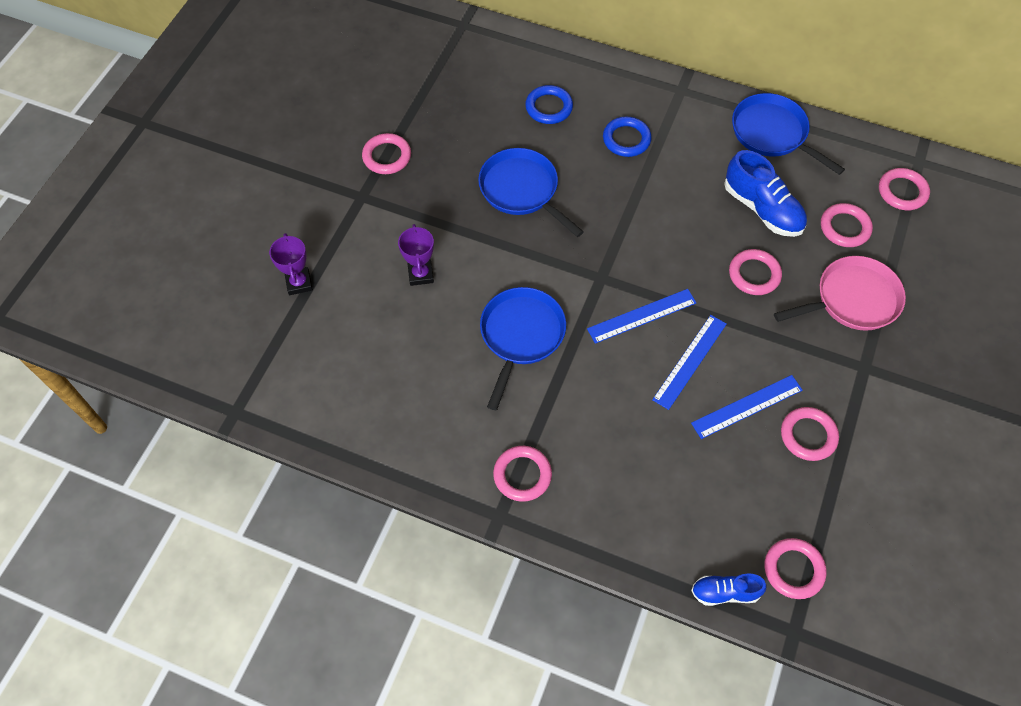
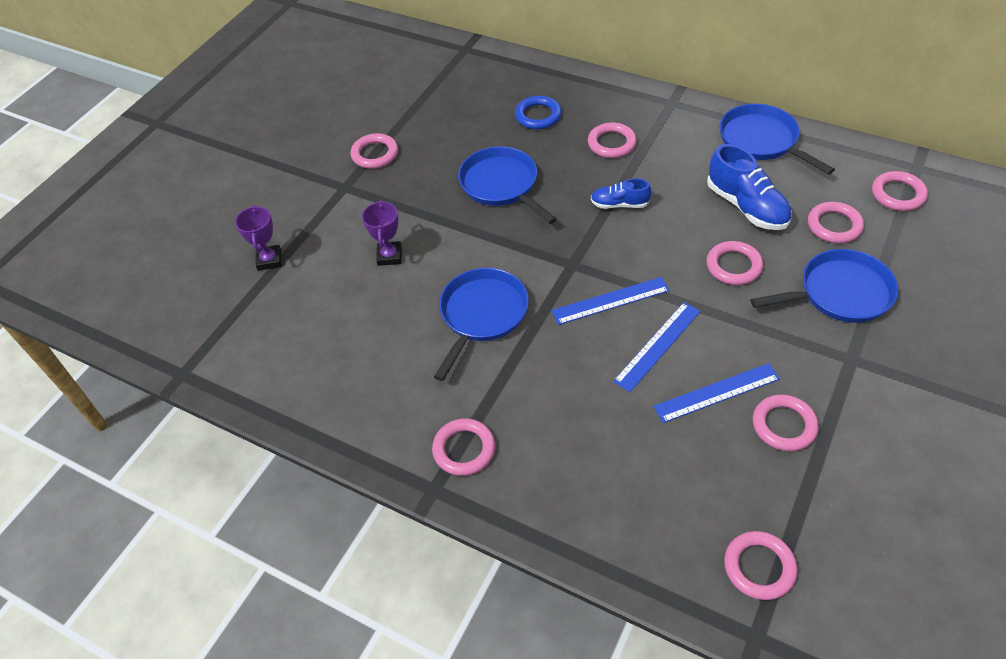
camera: 10 degrees right, 10 degrees down
(626, 139) = (611, 143): blue ring -> pink ring
(725, 592) = (676, 587): blue shoe -> blue shoe (619, 204)
(852, 300) = (840, 293): pink pan -> blue pan

